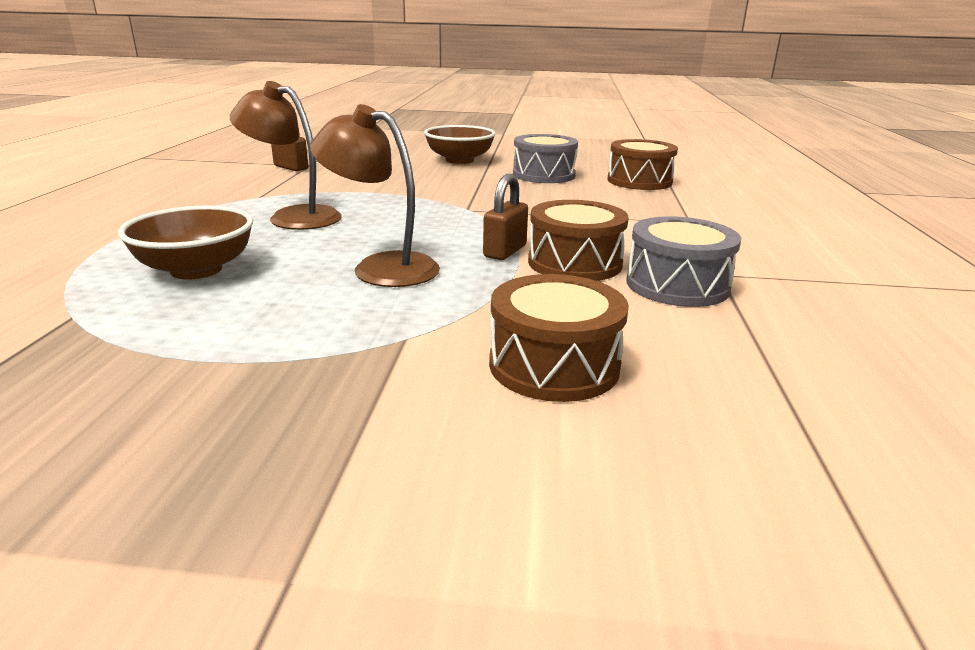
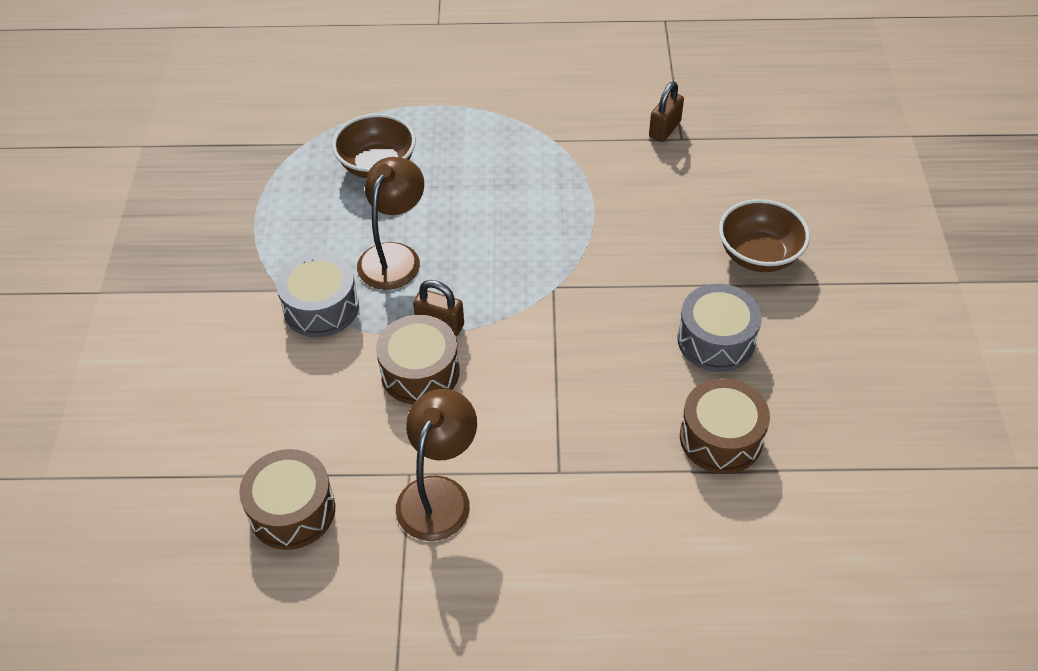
camera: 85 degrees right, 25 degrees up
(293, 216) = (502, 178): brown lamp -> brown lamp (439, 494)
(554, 365) = (250, 363): brown drum -> brown drum (292, 511)
(677, 285) = (380, 439): grey drum -> grey drum (321, 307)

